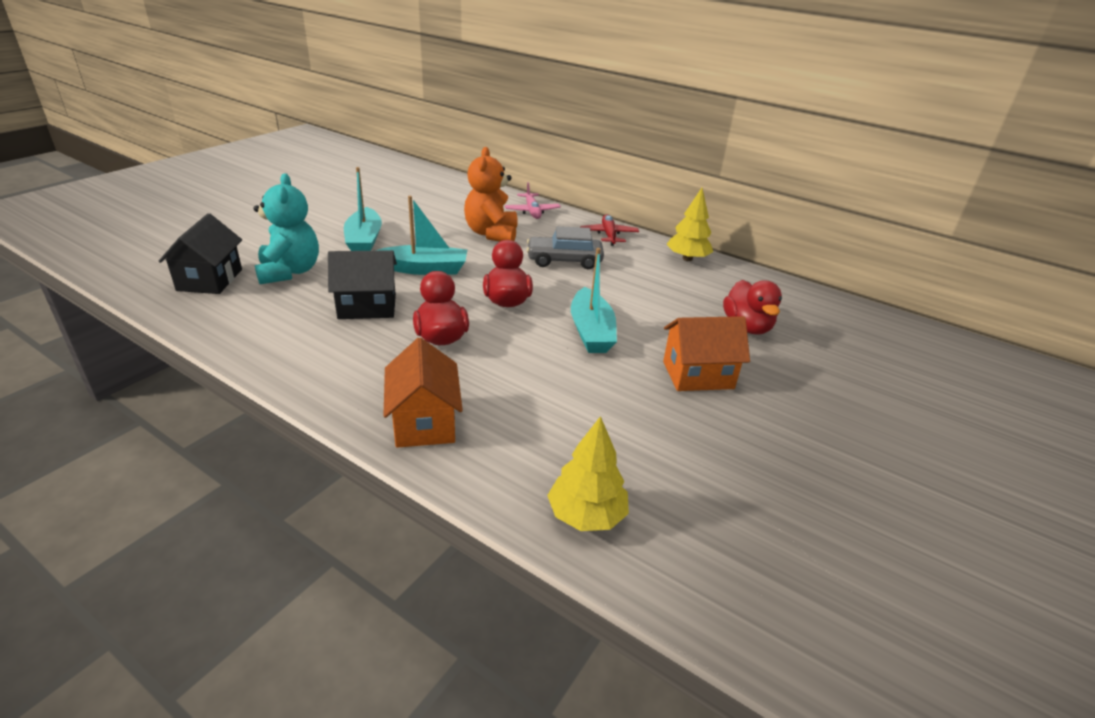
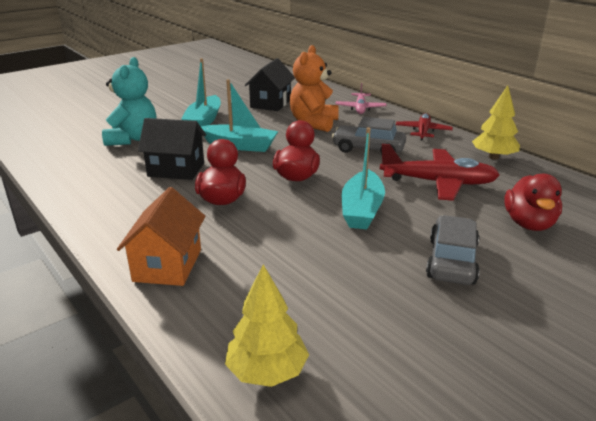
camera: 20 degrees right, 5 degrees down
(210, 280) = (72, 139): black house -> black house (270, 103)
(650, 293) = (438, 183): none -> red plane
(698, 375) = (451, 261): orange house -> grey car

